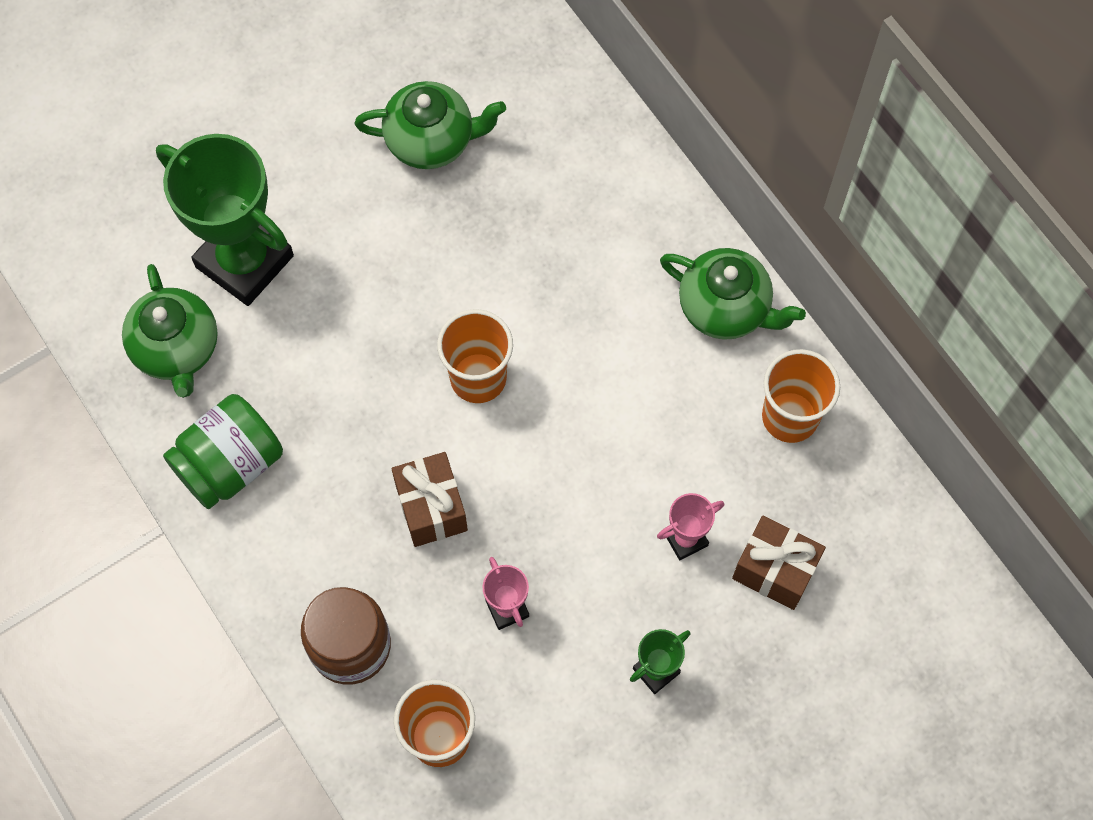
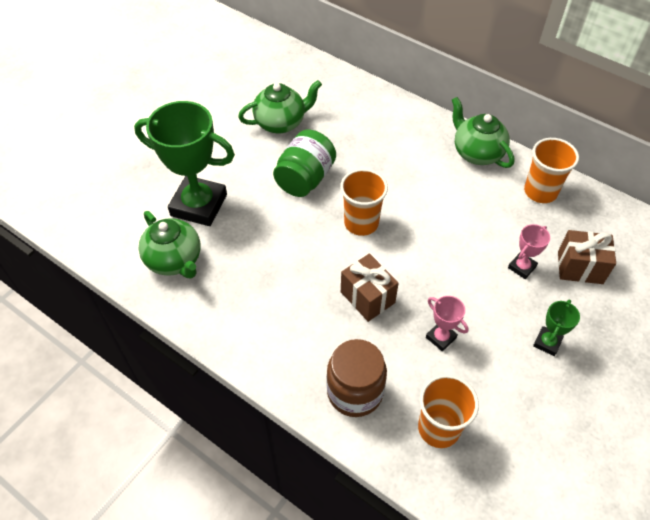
camera: 20 degrees left, 15 degrees down
(230, 464) = (232, 312): green jar -> green jar (305, 179)
(725, 308) = (476, 153): green teapot -> green teapot turned 135 degrees counterclockwise

